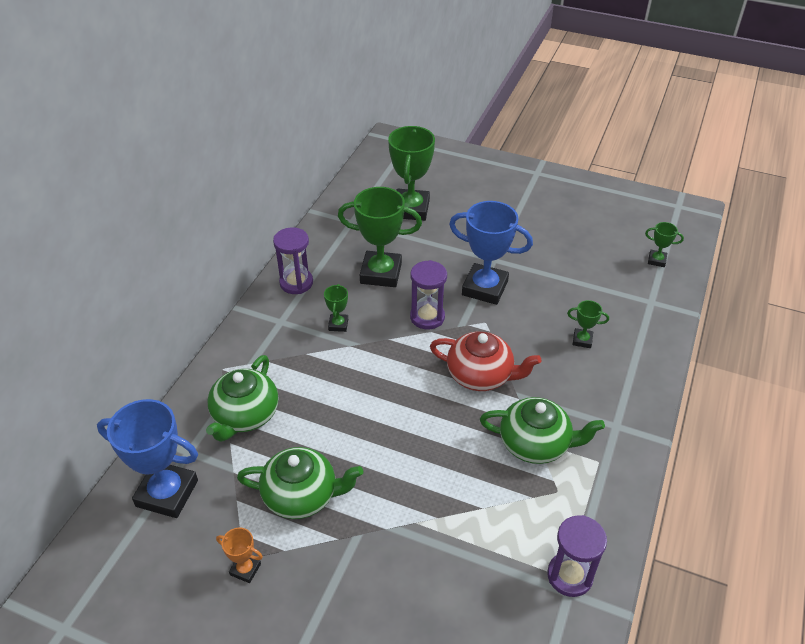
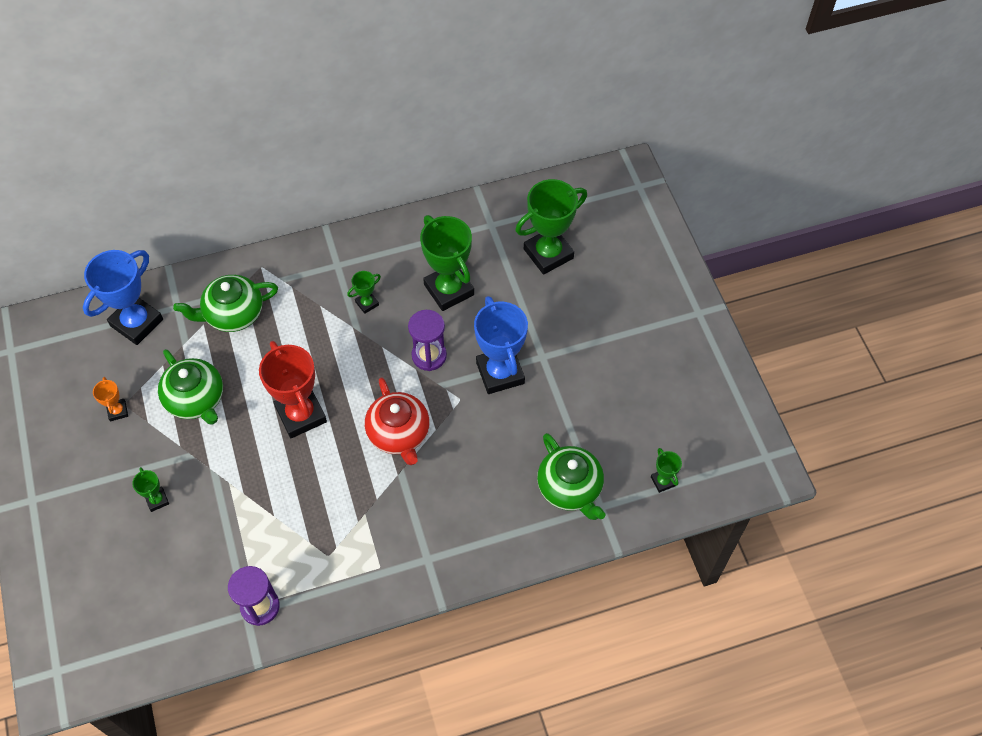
camera: 50 degrees right, 15 degrees up
(167, 493) = (136, 322): blue trophy -> blue trophy turned 60 degrees clockwise
(296, 283) = (385, 243): purple hourglass -> none
(398, 428) = (301, 415): none -> red trophy
(535, 444) = (361, 514): green teapot -> green teapot (570, 488)
(582, 340) = (502, 481): green trophy -> green trophy (157, 500)

